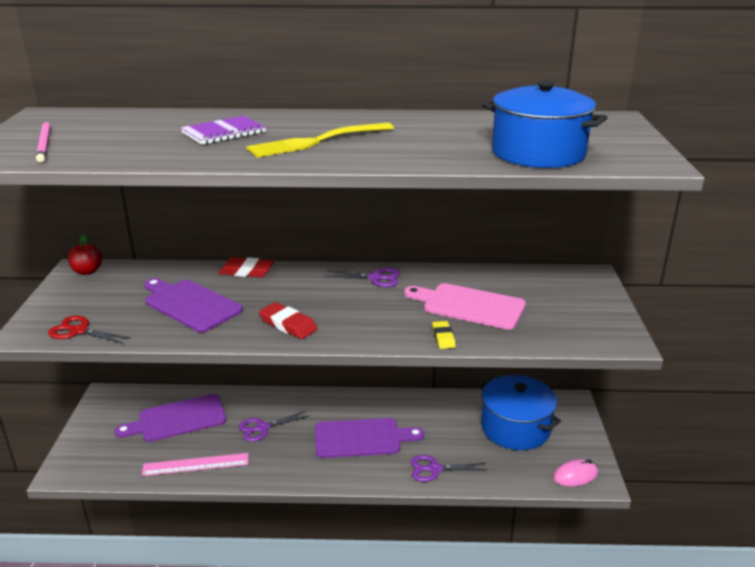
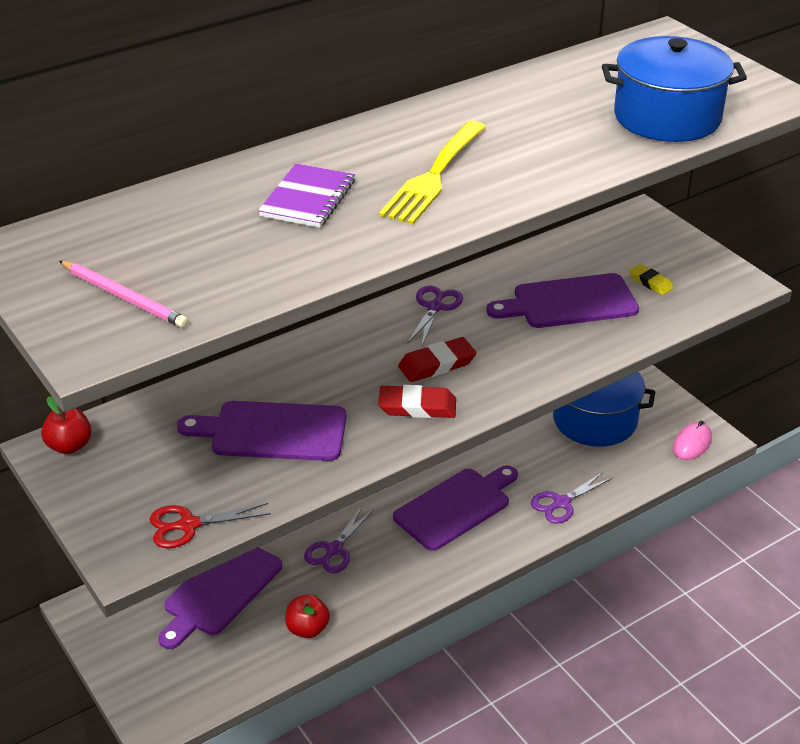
camera: 35 degrees left, 10 degrees up
(196, 464) = (307, 629): pink ruler -> red apple
(246, 271) = (277, 359): red eraser -> red eraser (437, 364)
(376, 278) = (435, 307): purple scissors -> purple scissors turned 45 degrees counterclockwise
(443, 337) = (587, 351): yellow eraser -> yellow eraser (650, 282)
(469, 306) = (569, 302): pink cutting board -> purple cutting board

